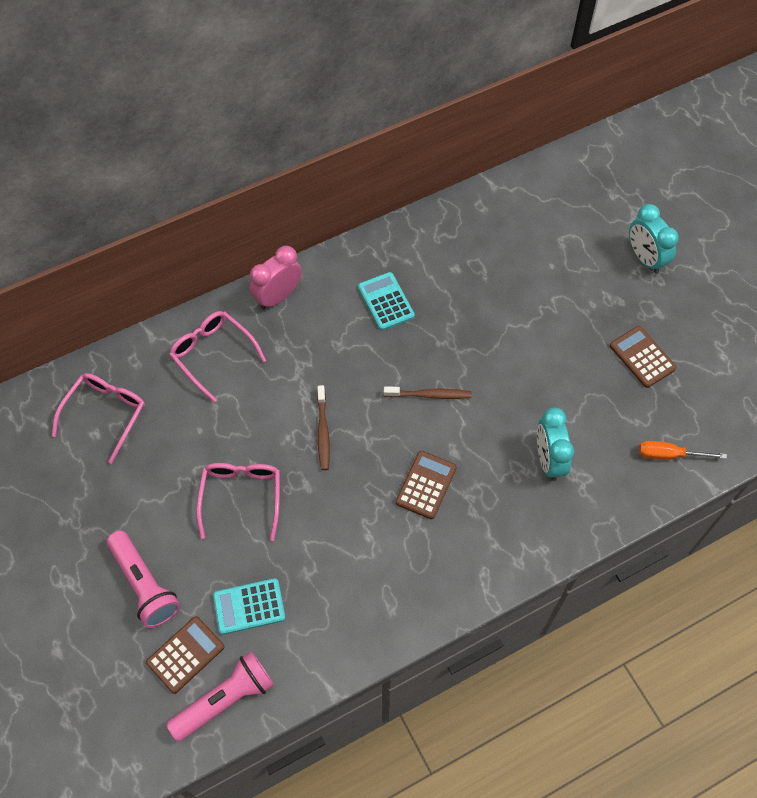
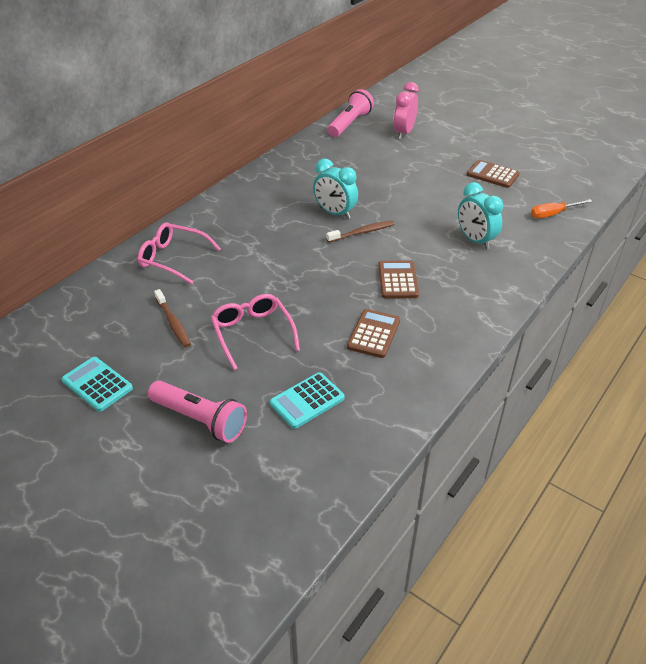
camera: 25 degrees left, 20 degrees down
(105, 414) = (96, 320): pink glasses -> none
(185, 655) = (270, 455): brown calculator -> brown calculator (374, 334)
(225, 700) = (329, 474): pink flashlight -> pink flashlight (349, 124)
(278, 296) = (207, 214): pink clock -> pink clock (404, 133)
(323, 431) = (294, 275): brown toothbrush -> brown toothbrush (173, 323)
(386, 302) = (293, 195): turquoise calculator -> turquoise calculator (97, 384)
(645, 258) = (454, 132): turquoise clock -> turquoise clock (335, 213)

